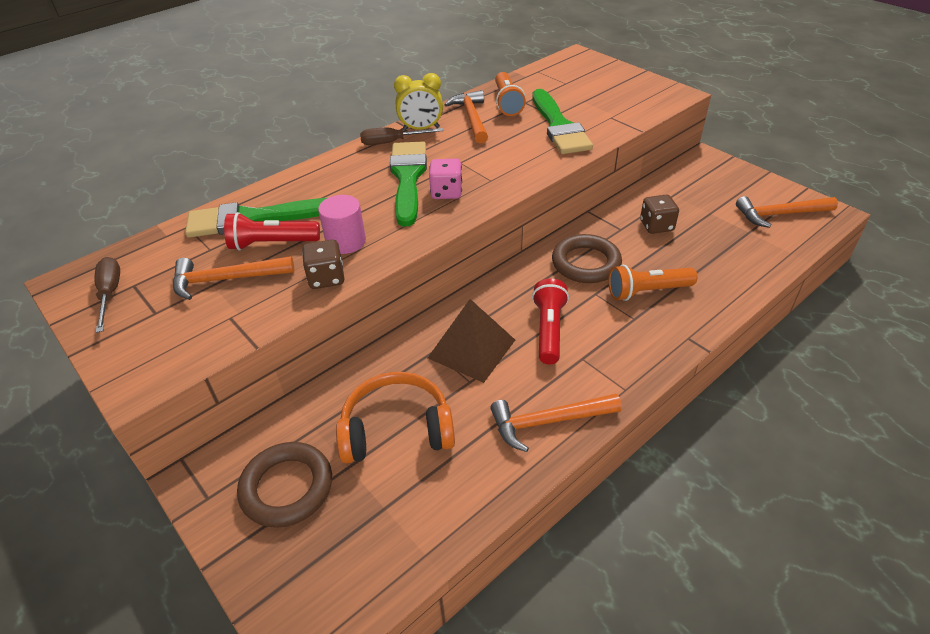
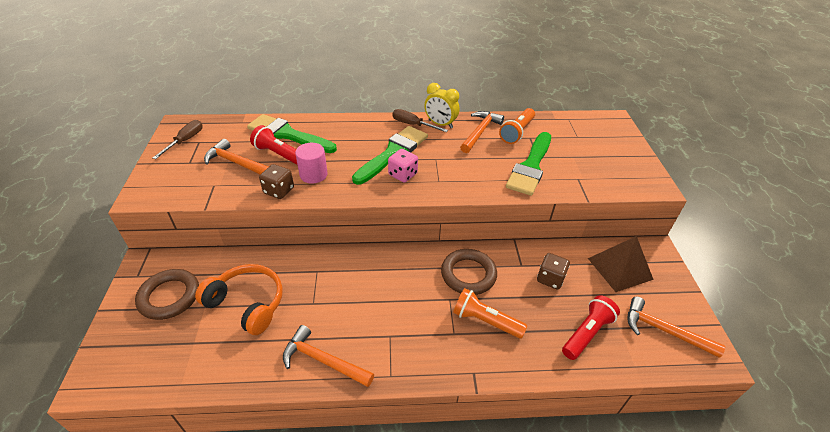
camera: 35 degrees right, 0 degrees up
(472, 348) = (337, 284): brown pyramid -> brown pyramid (620, 268)
(549, 330) = (392, 303): red flashlight -> red flashlight (587, 333)

